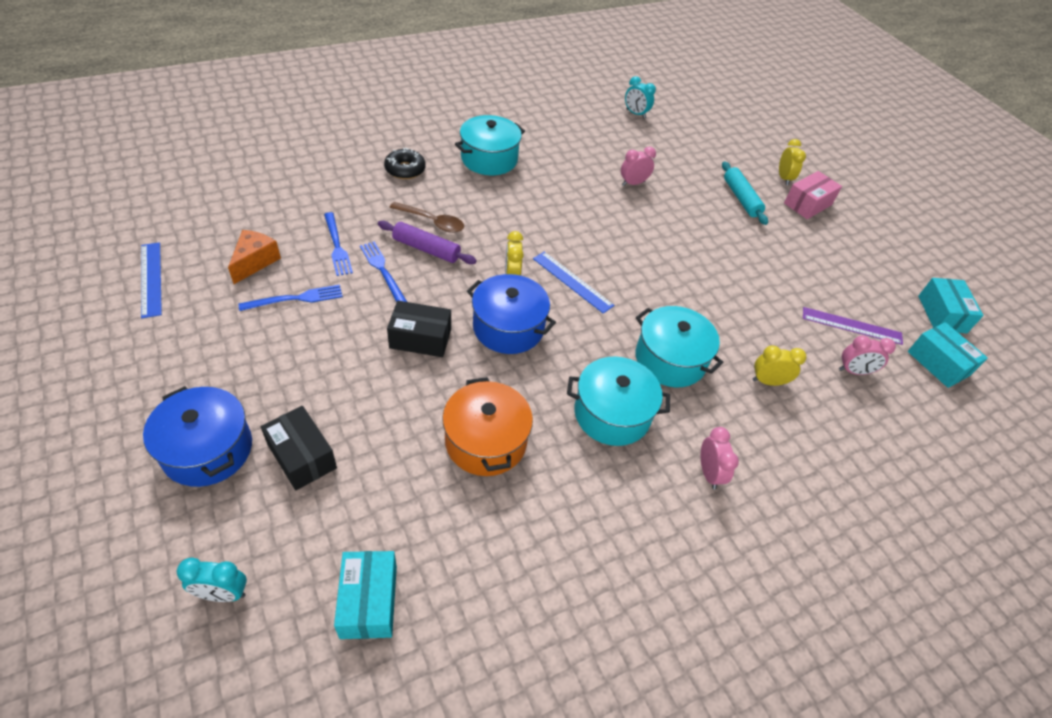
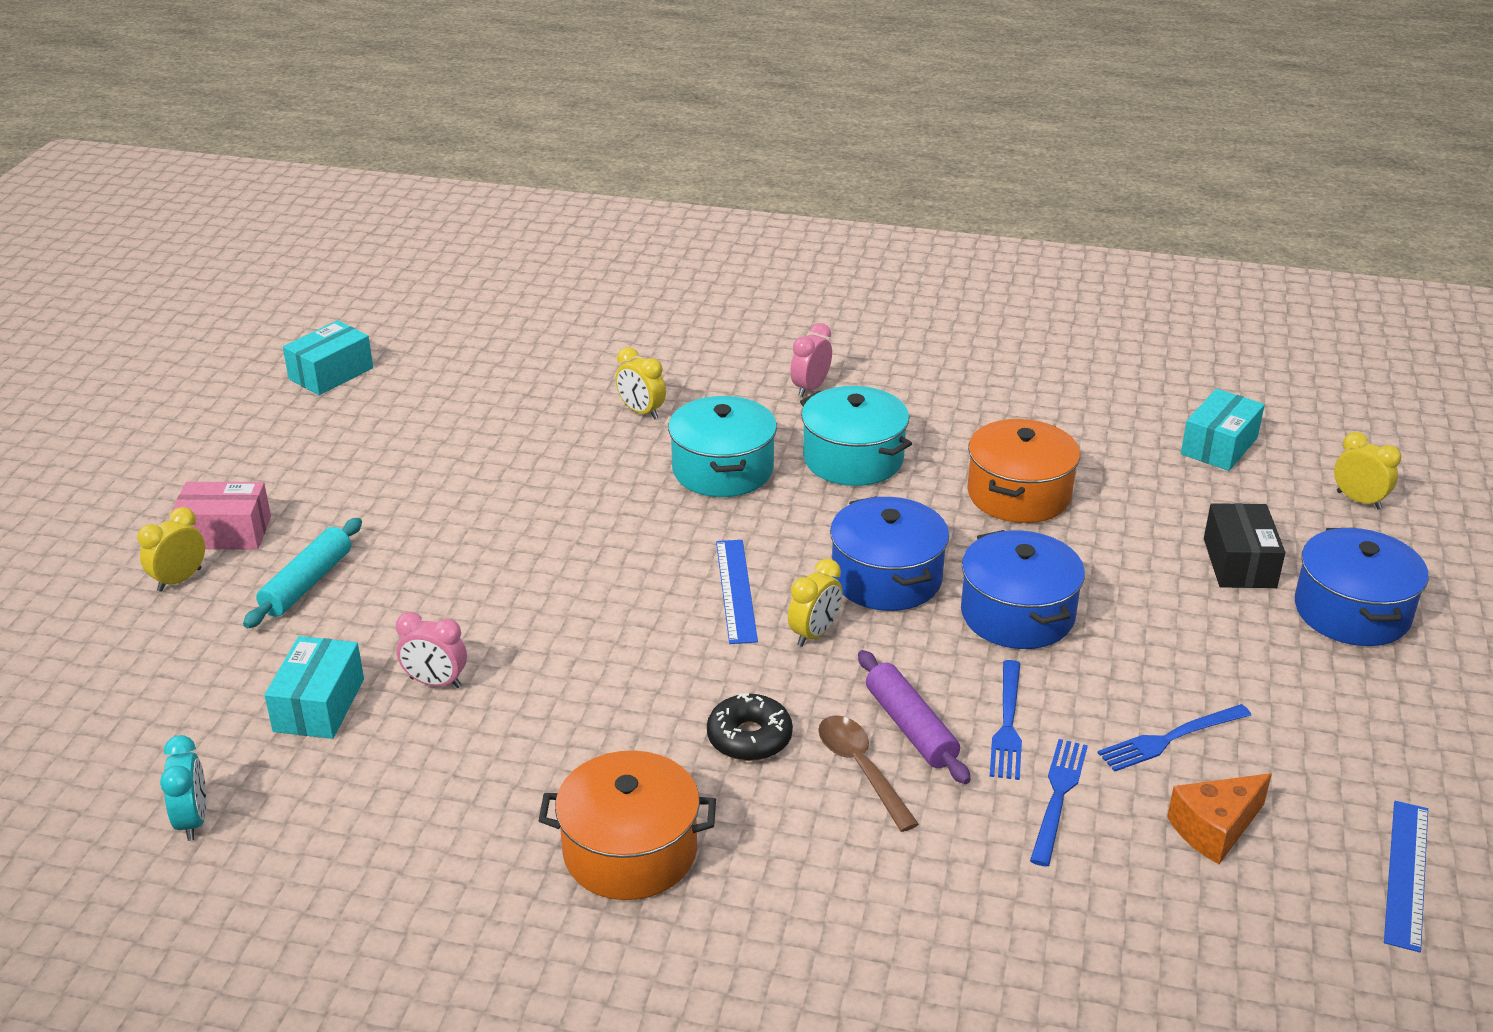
camera: 135 degrees left, 15 degrees down
(223, 593) = (1358, 500): turquoise clock -> yellow clock
(296, 299) = (1170, 739): blue fork -> blue fork turned 45 degrees counterclockwise
(405, 169) = (821, 903): black donut -> black donut (749, 738)
(420, 338) = (1017, 614): black box -> blue pot
(489, 159) = (630, 851): turquoise pot -> orange pot
(851, 326) = (456, 408): purple ruler -> none
(854, 371) = (532, 381): pink clock -> none
(938, 363) = (429, 350): turquoise box -> turquoise box (319, 705)

